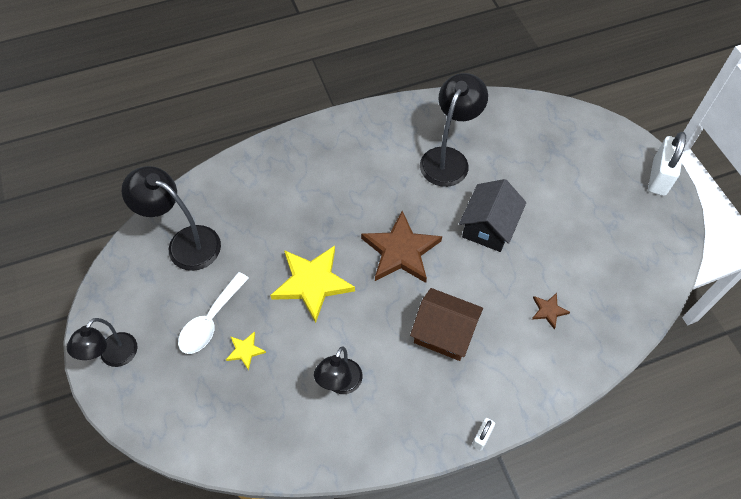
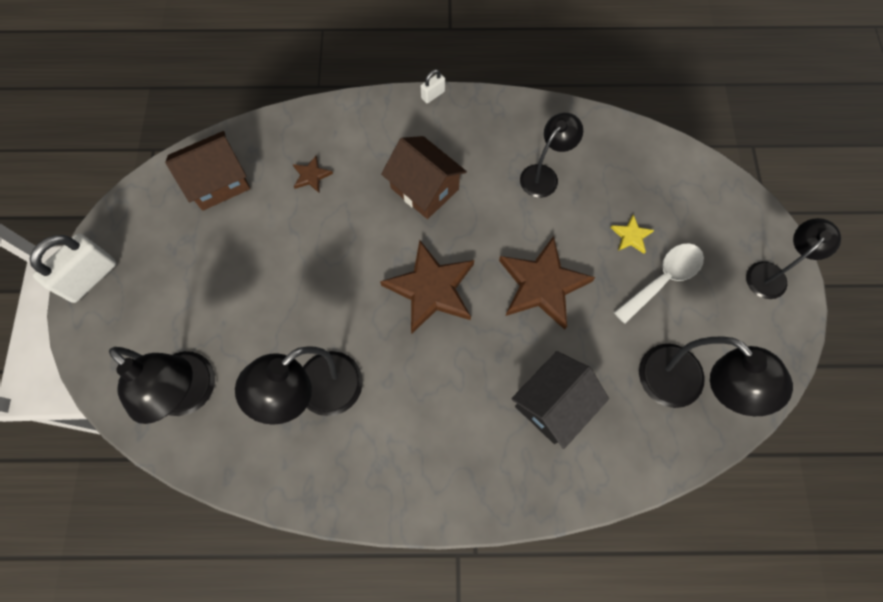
camera: 160 degrees left, 10 degrees up
(312, 283) = (542, 285): yellow star -> brown star
(488, 227) = (320, 284): black house -> black house (553, 404)
(532, 133) = (192, 393): none -> black lamp
(622, 278) = (218, 182): none -> brown house

